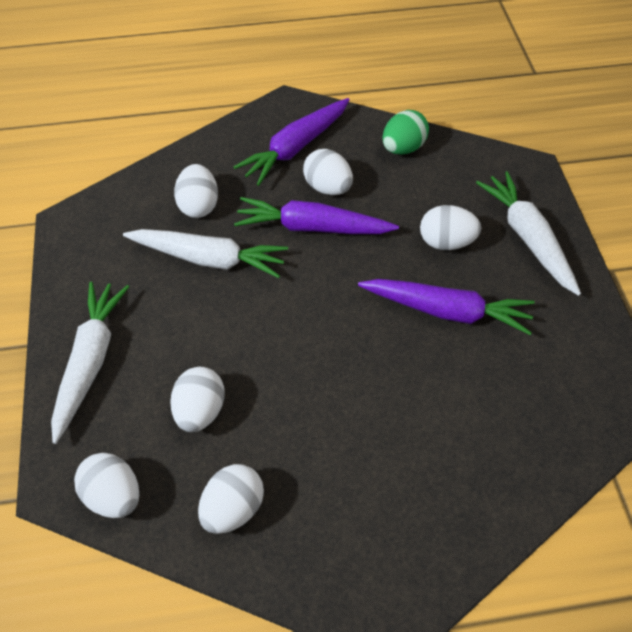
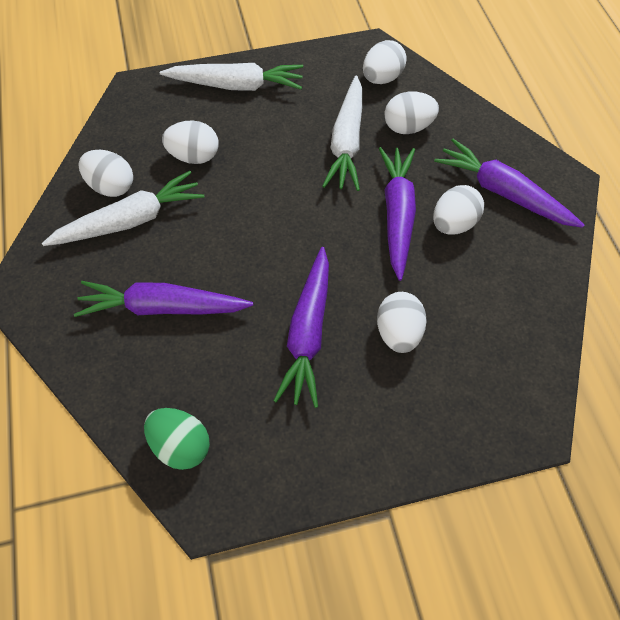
camera: 85 degrees right, 5 degrees up
(114, 496) = (125, 118): white egg -> white egg (382, 78)
(403, 148) = (531, 290): green egg -> green egg (181, 446)
(416, 443) = (162, 307): none -> purple carrot
(527, 237) = (419, 417): white carrot -> white carrot (131, 220)

